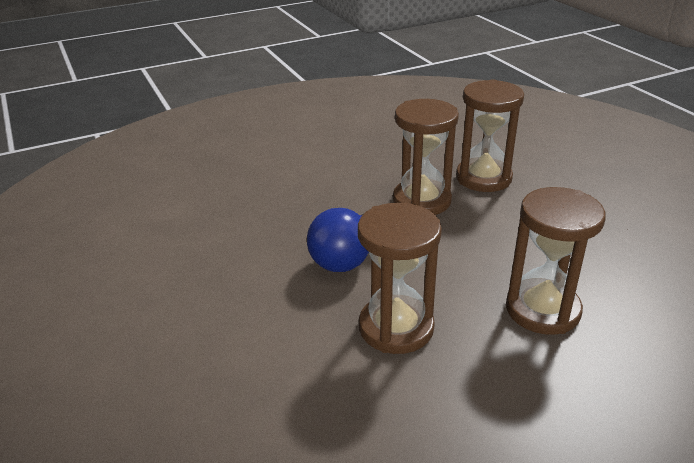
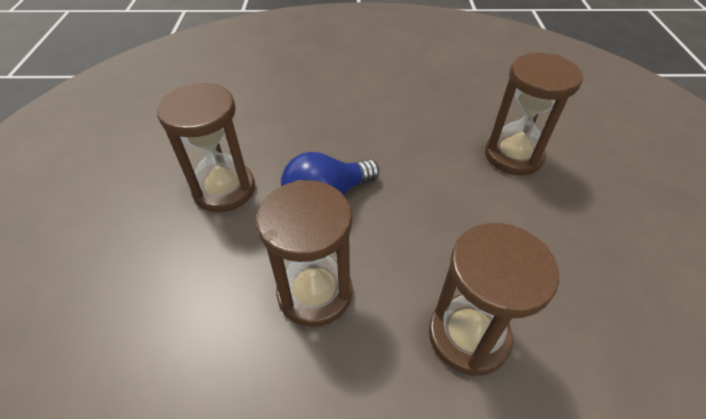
camera: 25 degrees right, 15 degrees up
(422, 201) = (435, 161): brown hourglass -> brown hourglass (224, 189)

